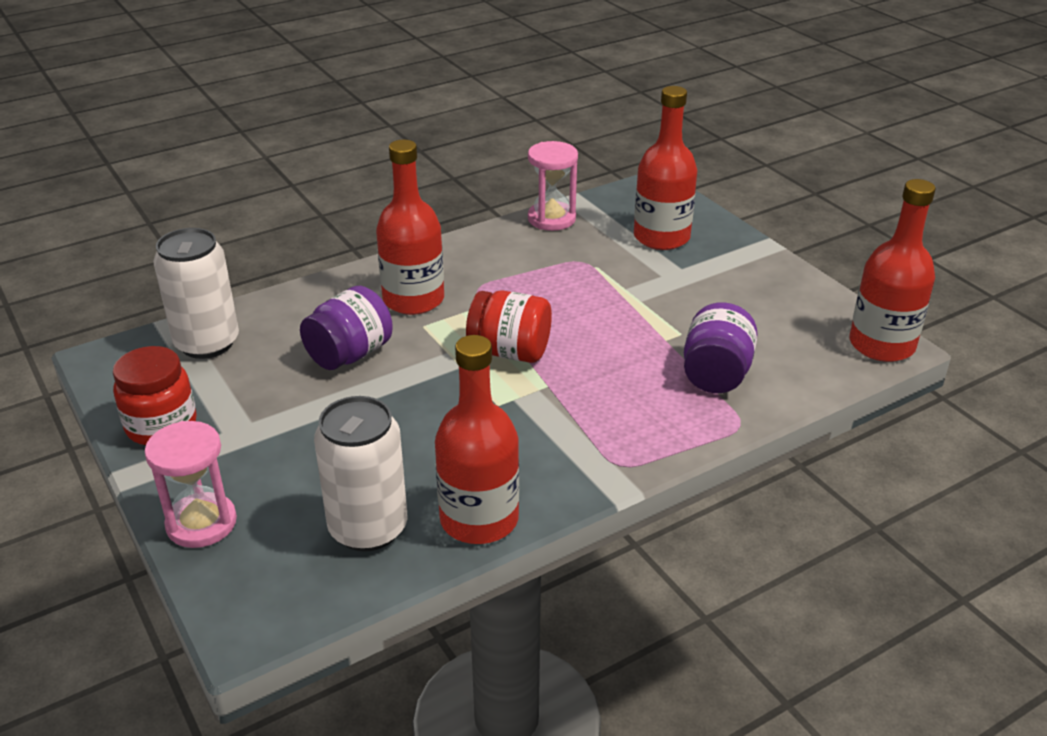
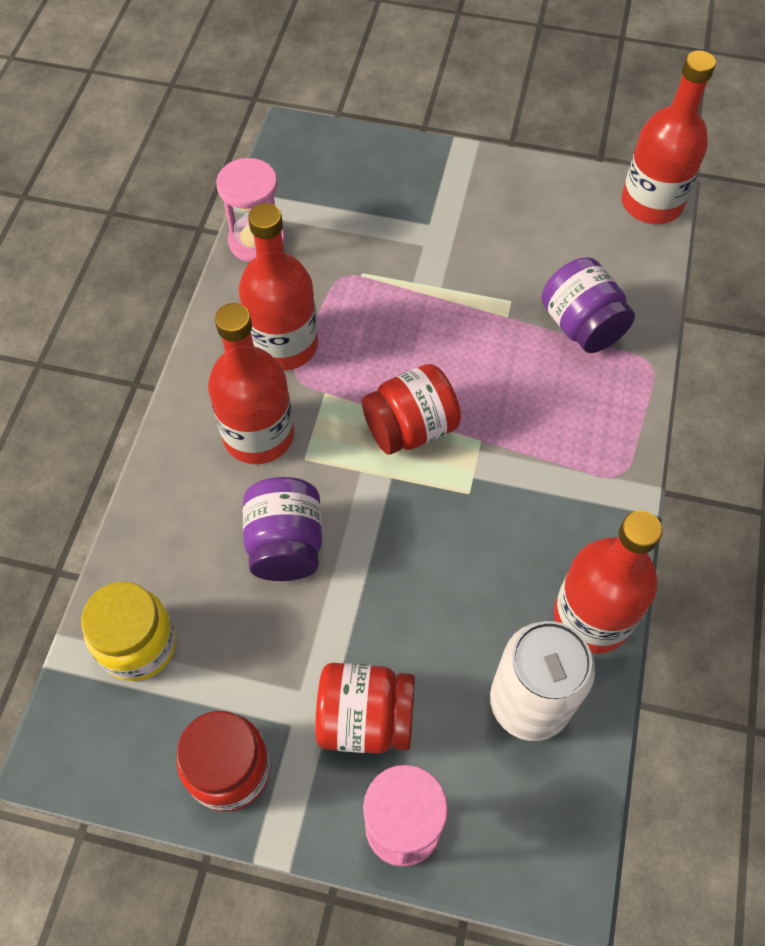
camera: 45 degrees left, 25 degrees up
(207, 343) = (138, 644): white can -> yellow jar
(263, 460) = (365, 718): none -> red jar
(661, 237) = (373, 198): red bottle -> red bottle (284, 345)

